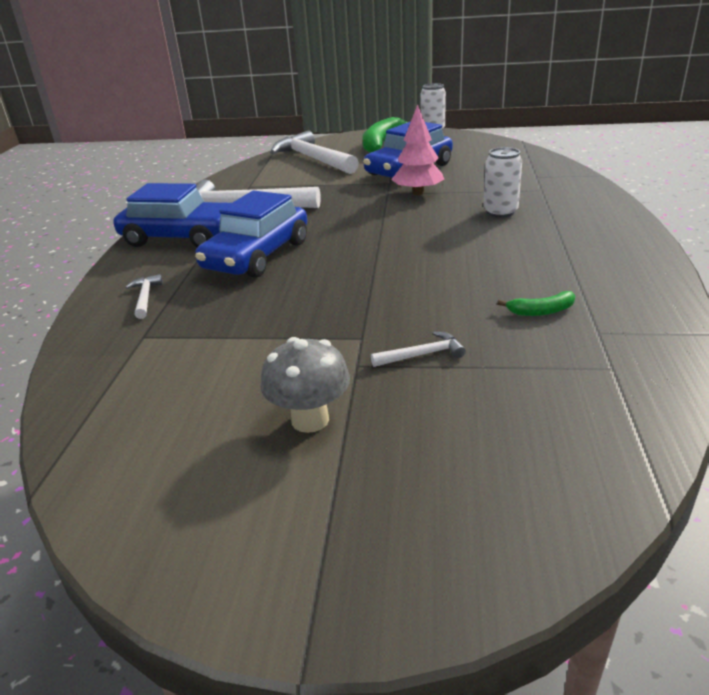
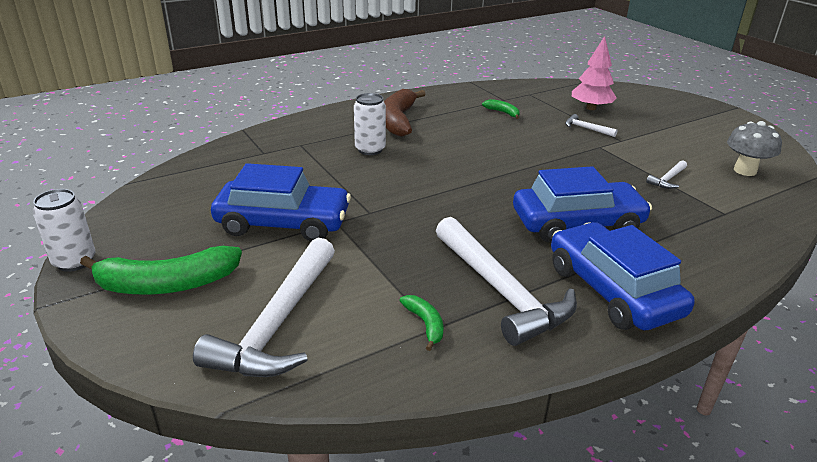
camera: 130 degrees left, 0 degrees up
(145, 298) = (703, 241): white hammer -> white hammer (668, 179)
(255, 184) = (425, 324): none -> green banana
(310, 420) = (670, 137): grey mushroom -> grey mushroom (745, 170)
(418, 193) = (355, 196): pink tree -> pink tree (591, 108)
(568, 239) = (398, 120): none -> brown banana

